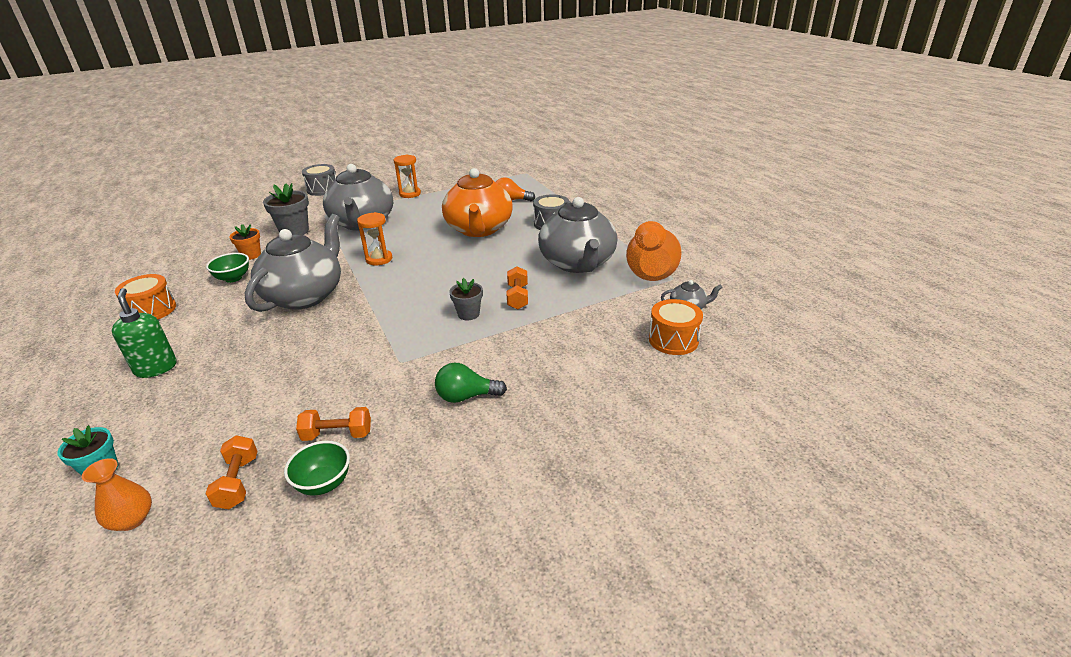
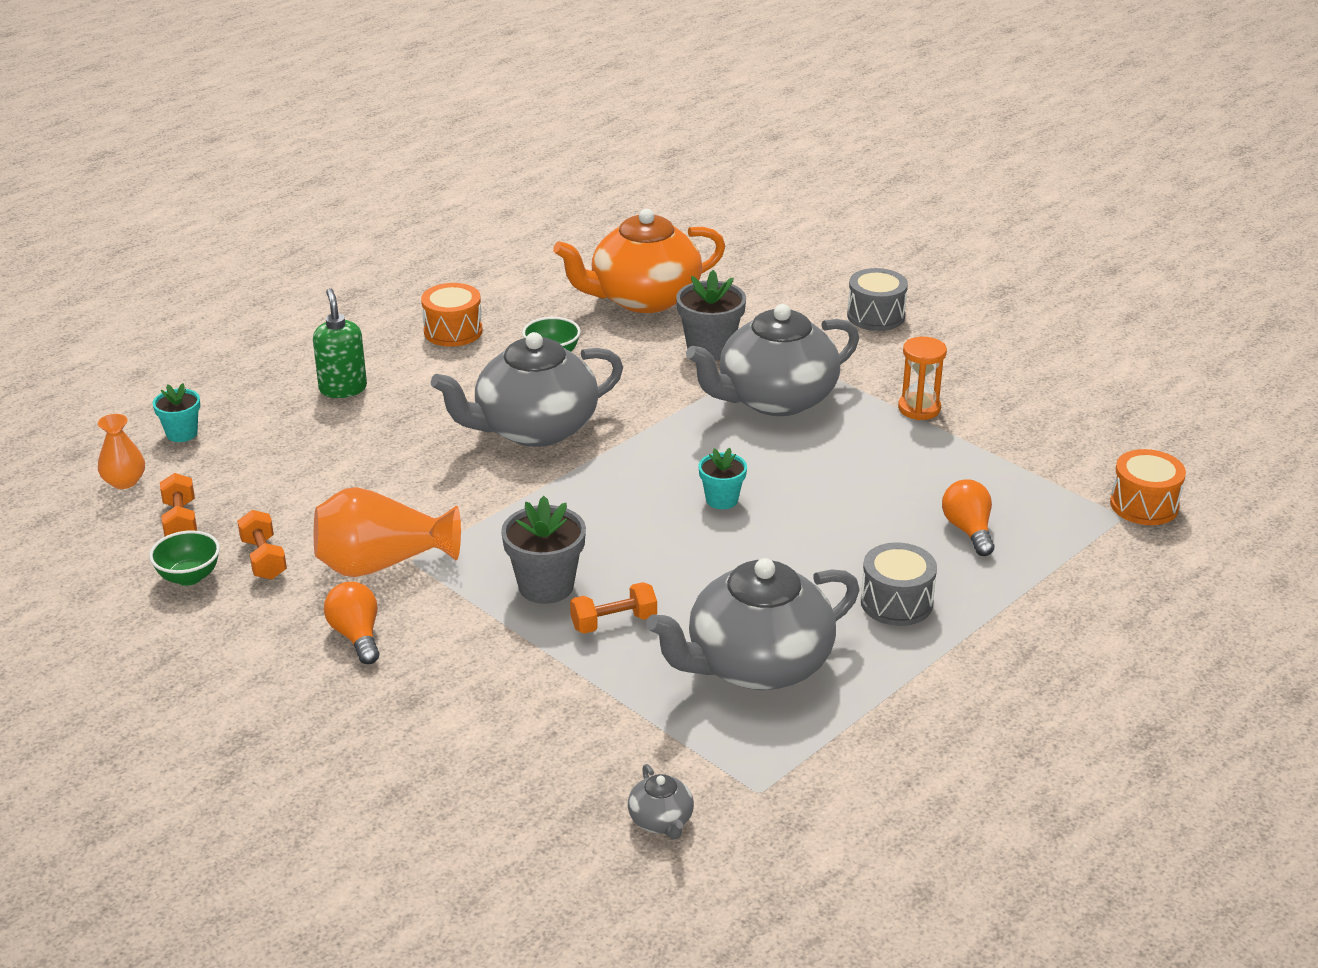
camera: 70 degrees right, 0 degrees up
(156, 368) = (343, 388): green soap dispenser -> green soap dispenser turned 60 degrees counterclockwise
(238, 482) = (180, 521): orange dumbbell -> orange dumbbell turned 75 degrees counterclockwise
(251, 255) = (620, 342): orange flower pot -> none
(305, 295) = (534, 429): grey teapot -> grey teapot turned 150 degrees clockwise
(379, 259) = (665, 455): orange hourglass -> none
(435, 250) = (722, 500): none -> turquoise flower pot
(466, 396) = (356, 636): green light bulb -> orange light bulb
(468, 314) = (546, 586): grey flower pot -> grey flower pot, size x1.61
(479, 229) = (823, 524): orange teapot -> orange teapot (643, 298)
(650, 270) = (775, 759): orange vase -> orange vase (382, 564)
(673, 340) = (555, 813): orange drum -> orange drum (1144, 505)

